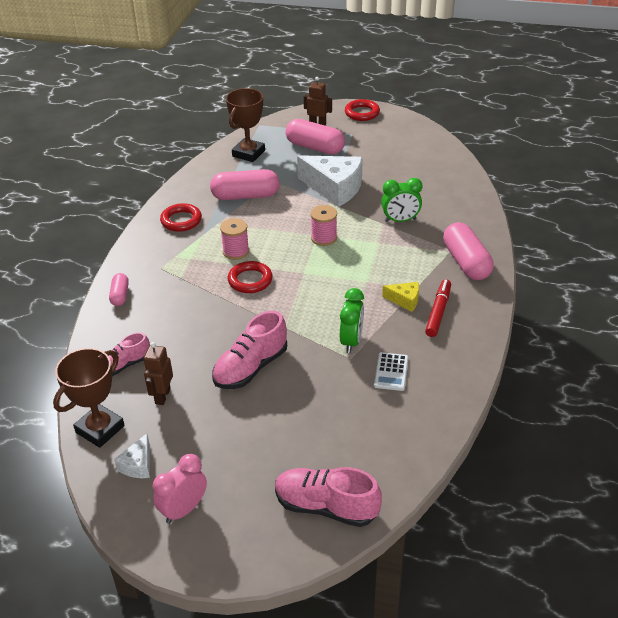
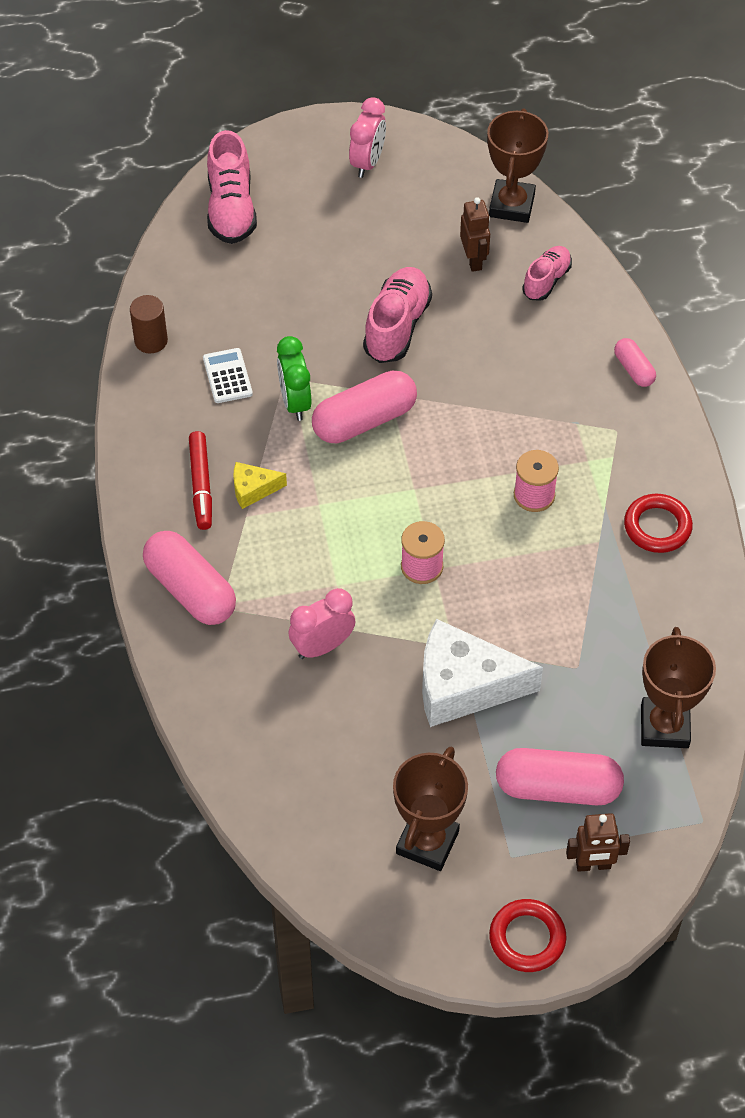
camera: 155 degrees right, 15 degrees up
(138, 465) = (443, 185): white cheese -> none
(245, 196) = (597, 615): pink capsule -> pink capsule (364, 420)
(250, 280) = (480, 451): red ring -> none
(326, 507) = (231, 209): pink shoe -> pink shoe turned 90 degrees clockwise
(387, 146) = (427, 842): none -> brown trophy
(400, 220) = (322, 646): green clock -> pink clock
(439, 415) = (151, 341): none -> brown cylinder

